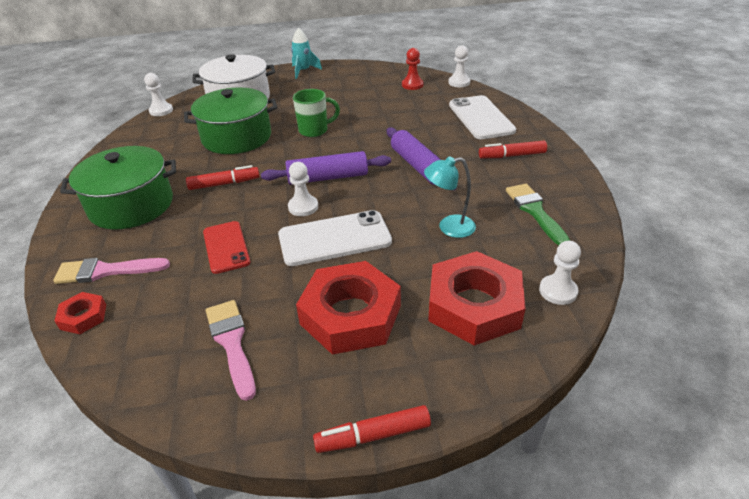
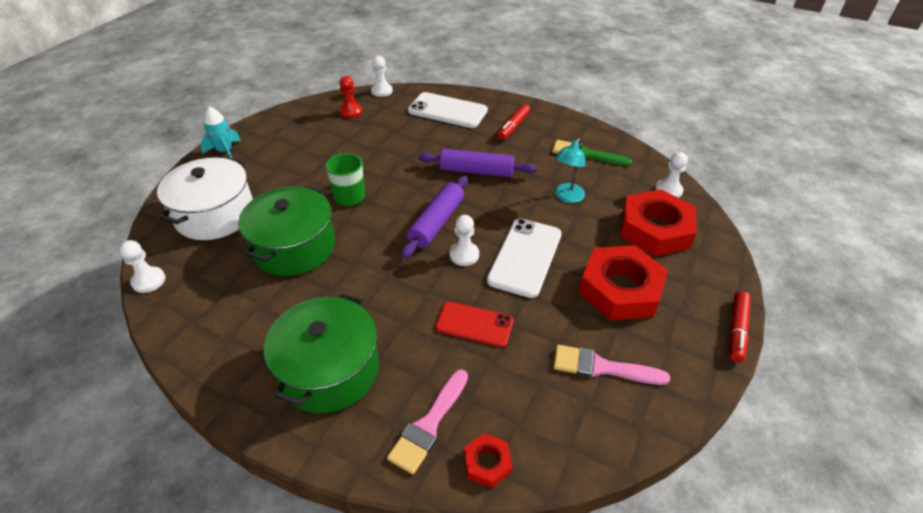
camera: 55 degrees left, 5 degrees up
(224, 184) = (370, 288): red marker -> none

